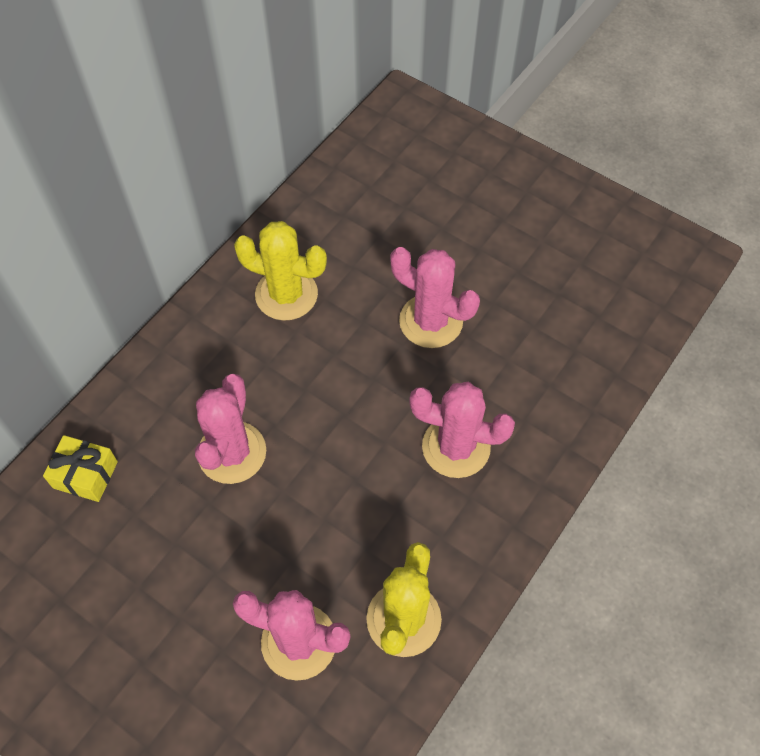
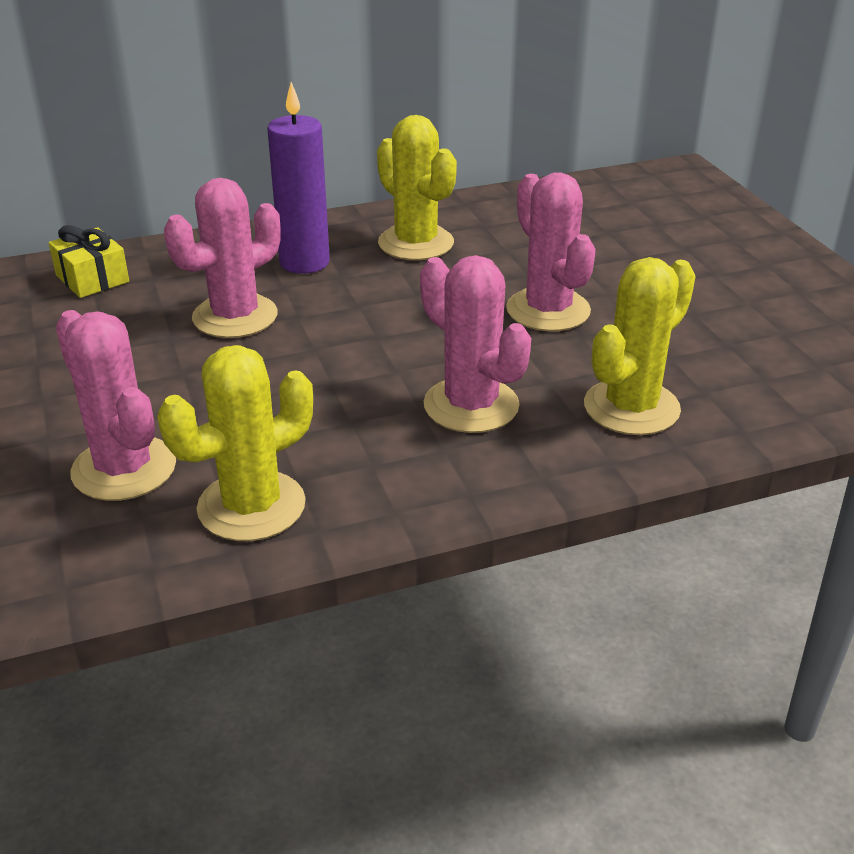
camera: 35 degrees right, 25 degrees down
(226, 363) = (304, 262): none -> purple candle
(546, 390) = (631, 407): none -> yellow cactus

